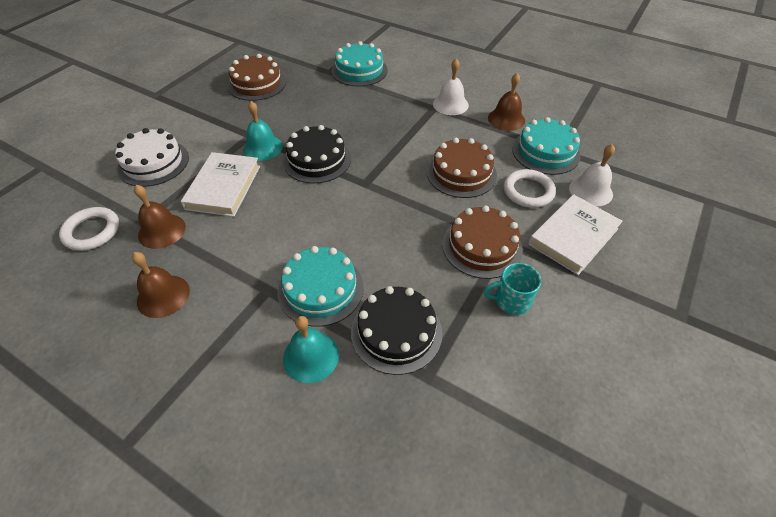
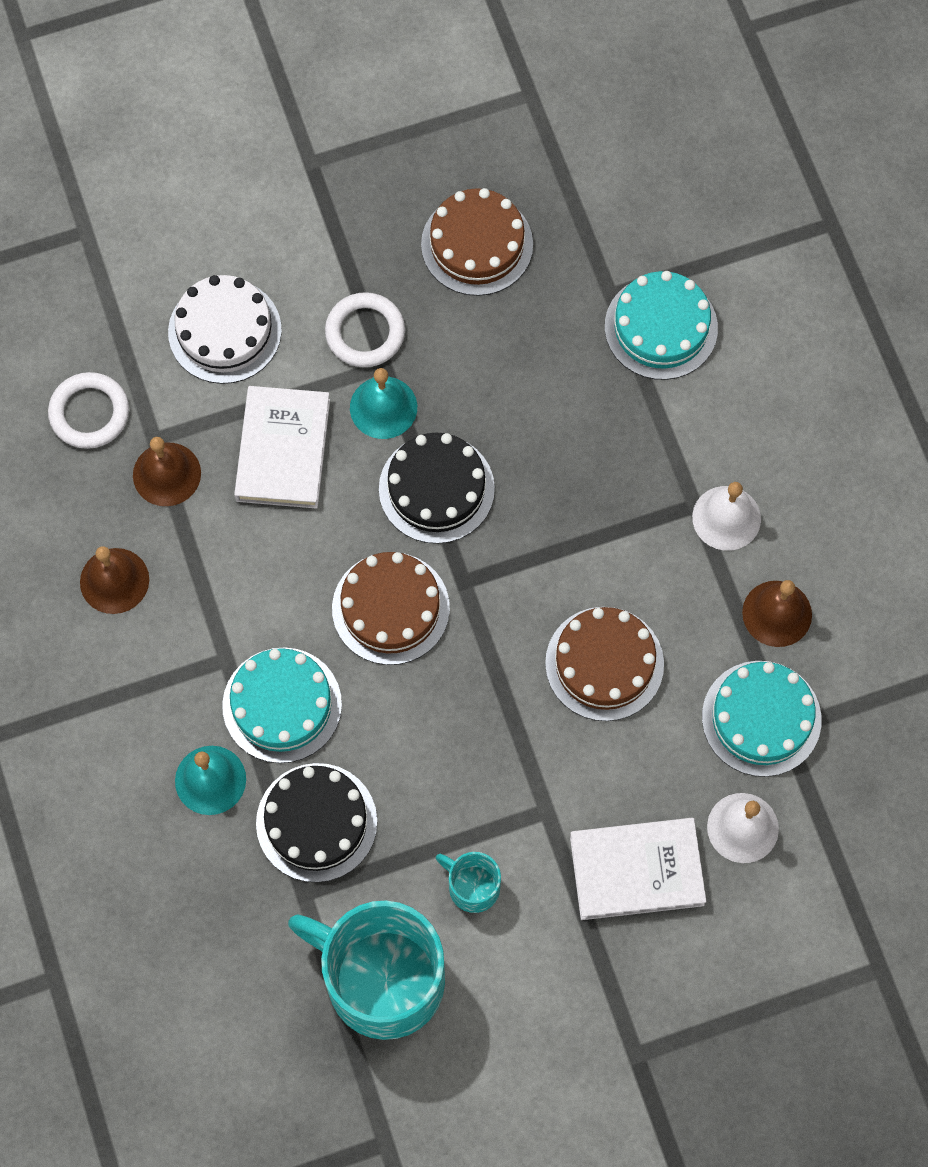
camera: 40 degrees right, 20 degrees up
(223, 187) = (283, 450): white book -> white book turned 45 degrees counterclockwise
(482, 246) = (513, 794): brown cake -> brown cake (390, 608)
(520, 387) = (381, 978): none -> turquoise mug
(528, 191) = (659, 762): white ring -> white ring (365, 332)

